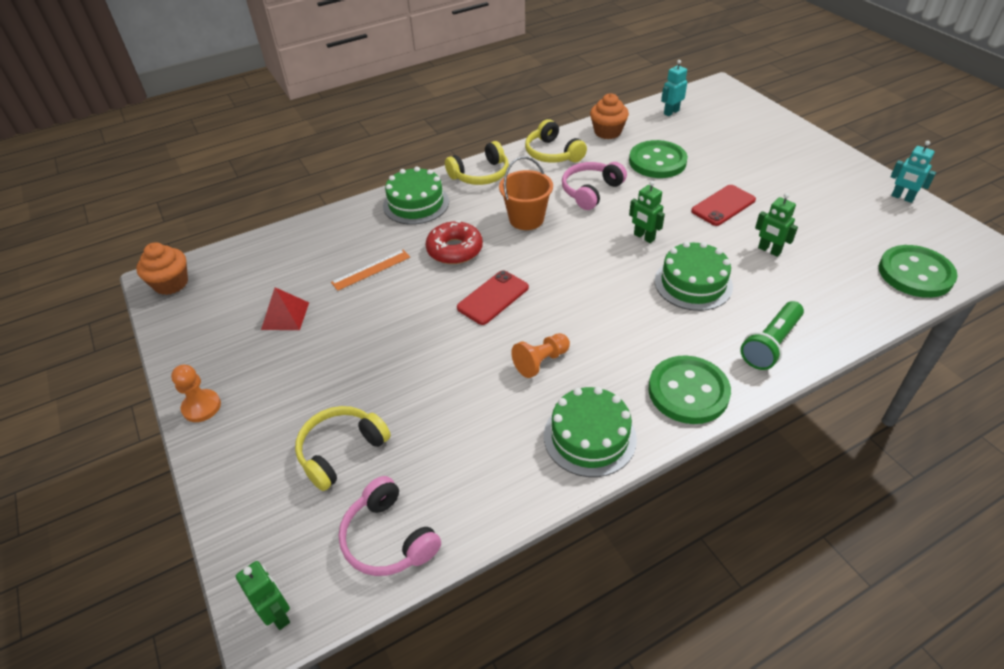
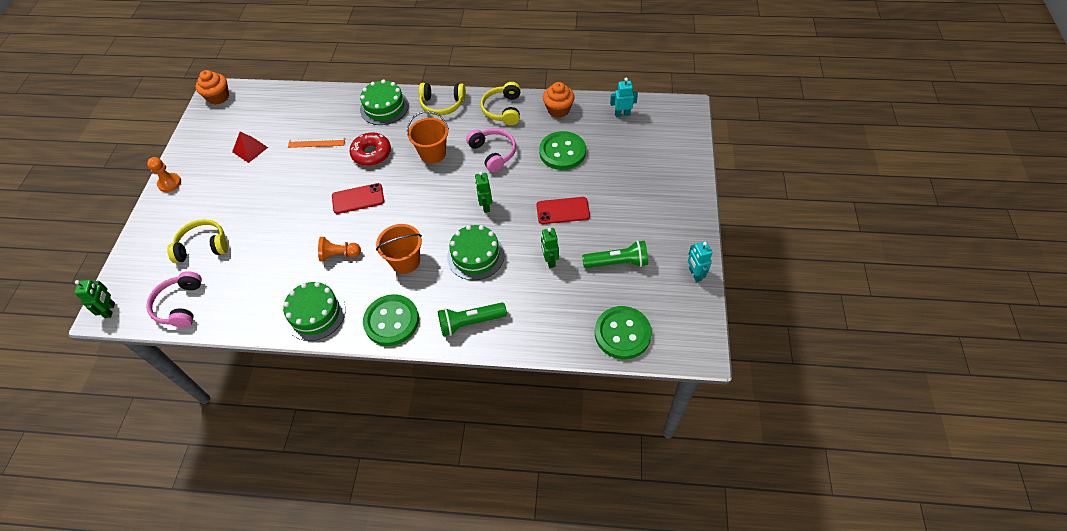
camera: 35 degrees right, 10 degrees up
(591, 191) = (493, 153): pink headphones -> pink headphones turned 75 degrees clockwise
(626, 327) = (405, 261): none -> orange bucket
(829, 221) = (617, 262): none -> green flashlight

